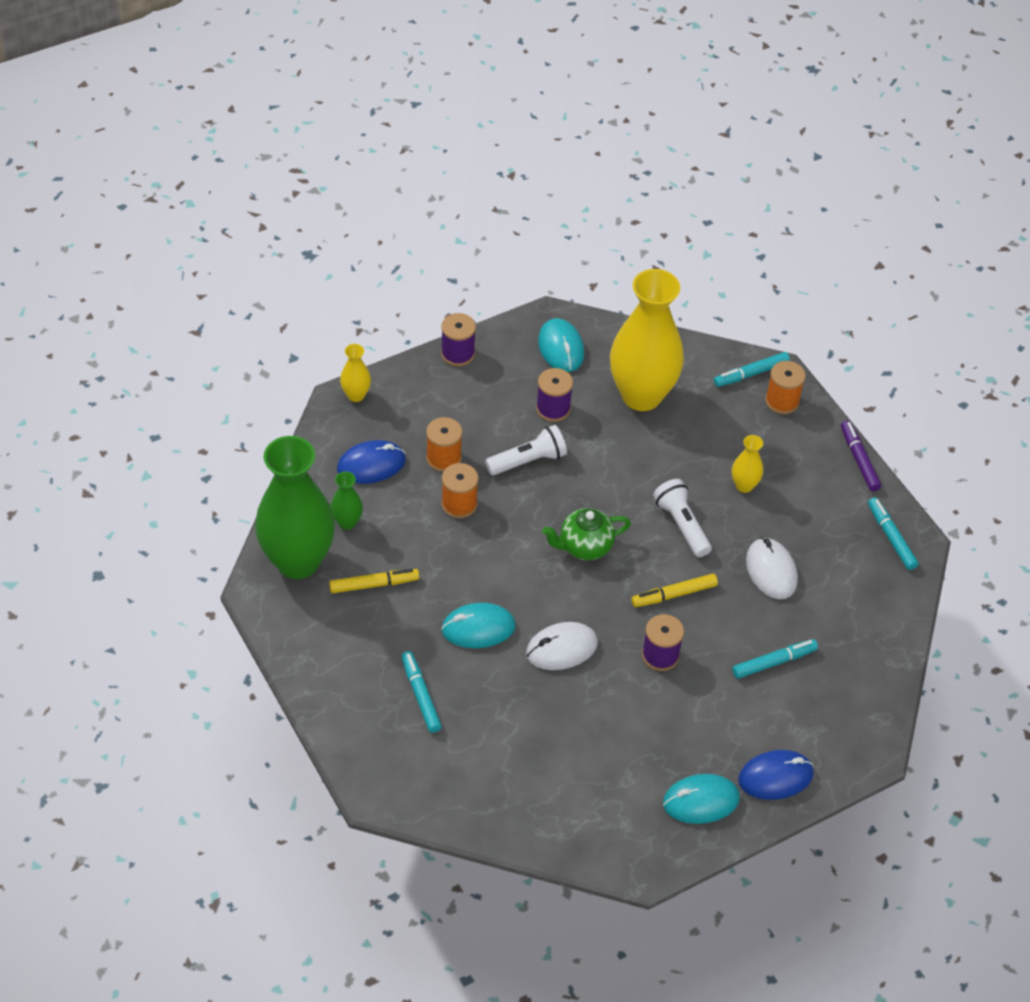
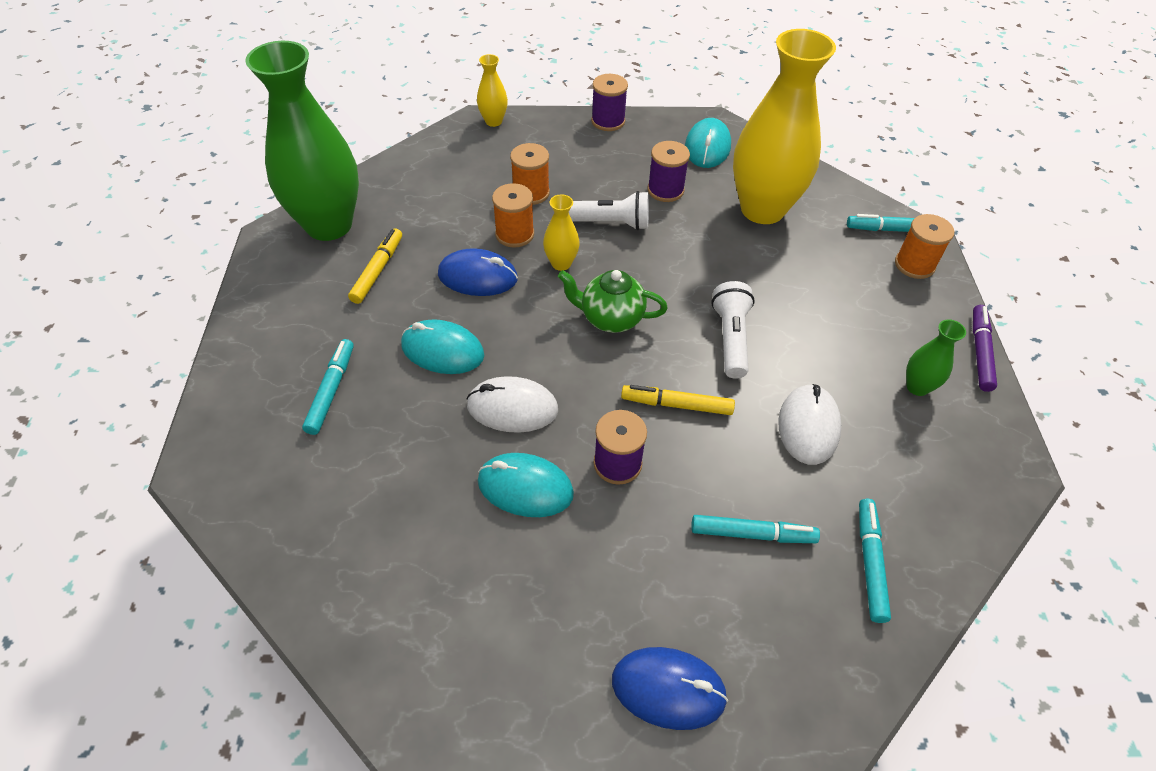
camera: 30 degrees right, 0 degrees up
(347, 522) = (400, 211): green vase -> green vase (917, 387)
(371, 465) = (461, 175): blue mouse -> blue mouse (477, 277)
(374, 584) = (378, 270): yellow marker -> yellow marker turned 90 degrees counterclockwise
(700, 801) = (548, 671): turquoise mouse -> turquoise mouse (525, 487)
(744, 485) = (826, 327): yellow vase -> yellow vase (561, 263)
(891, 537) = (983, 450): turquoise marker -> turquoise marker (870, 563)

